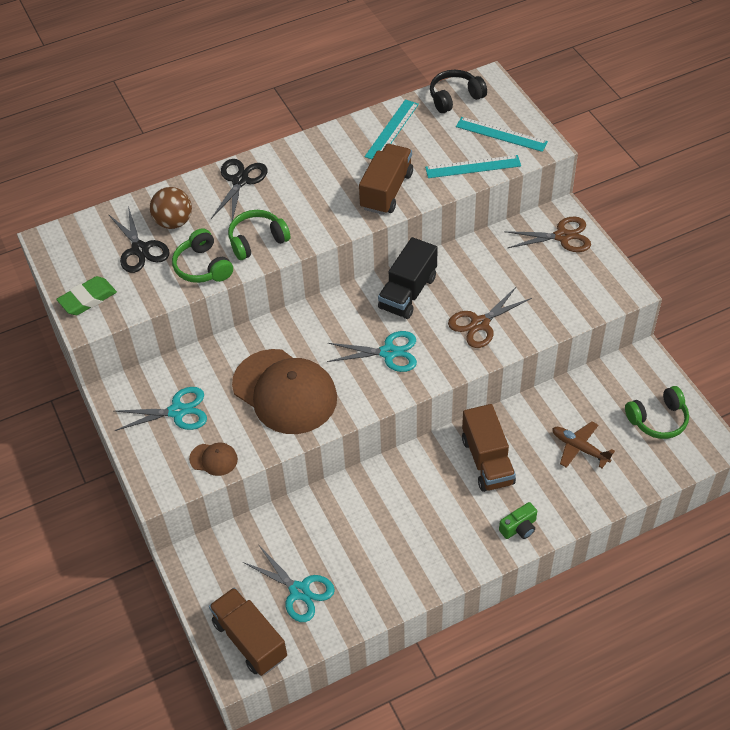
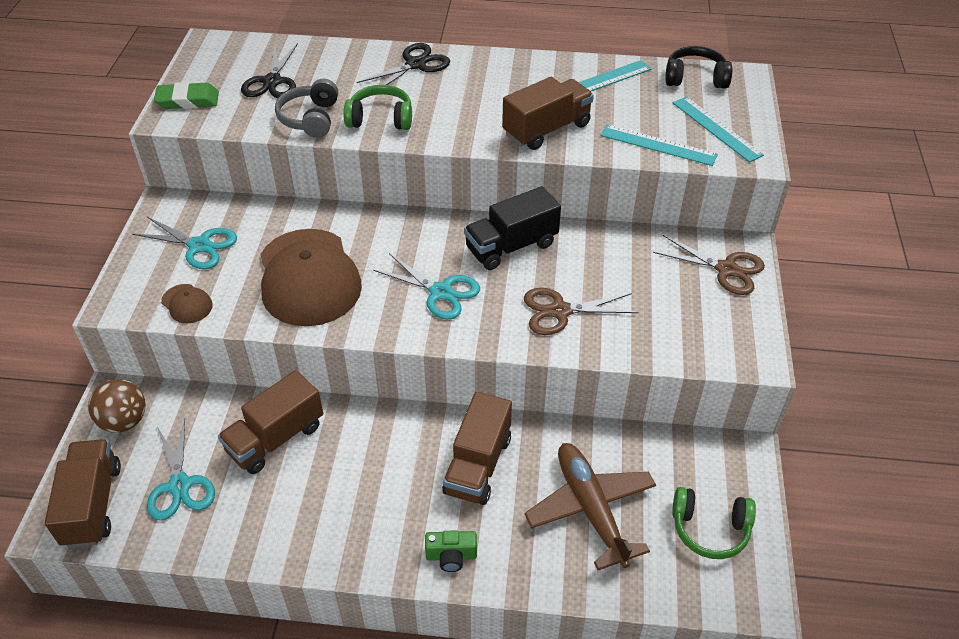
camera: 30 degrees right, 5 degrees down
(174, 222) = (323, 72): brown ball -> brown ball (124, 421)
(203, 266) = (310, 118): green headphones -> grey headphones
(336, 521) = (275, 438): none -> brown truck
(579, 448) = (590, 509): brown plane -> brown plane, size x1.66

